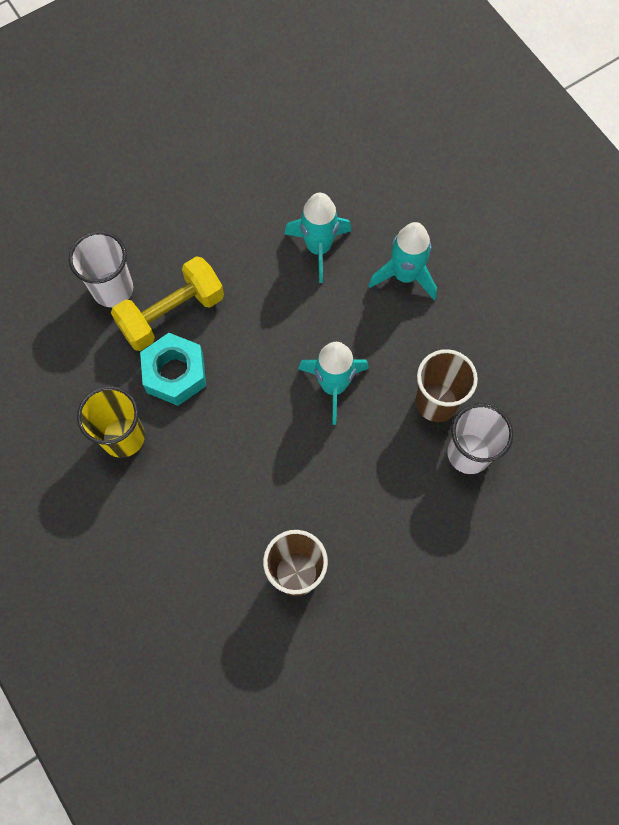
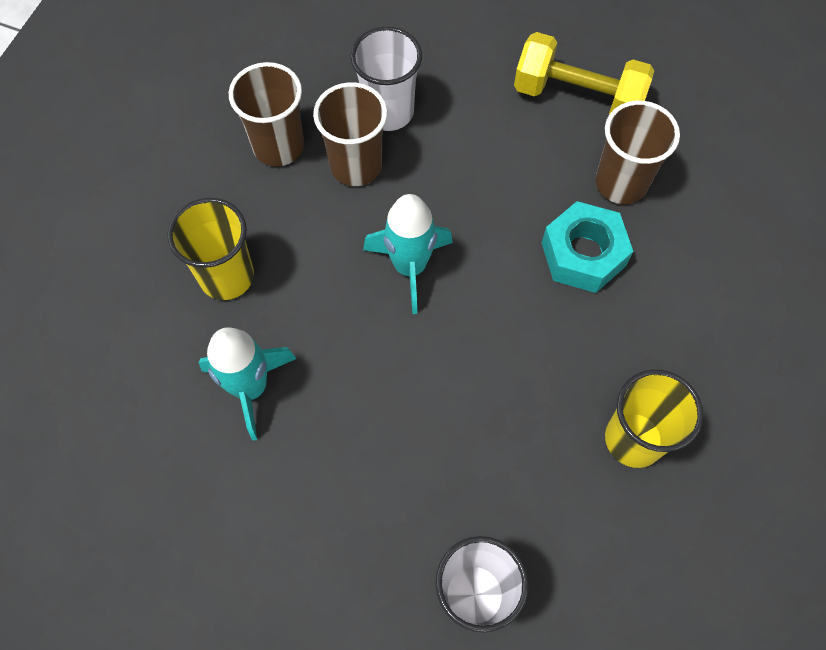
camera: 125 degrees left, 5 degrees down
(172, 314) = (452, 496): yellow dumbbell -> yellow dumbbell (577, 97)
(175, 373) = (520, 437): turquoise nut -> turquoise nut (583, 254)
(405, 275) = (227, 276): turquoise rocket -> yellow cup
(487, 362) = (278, 146): none -> brown cup

